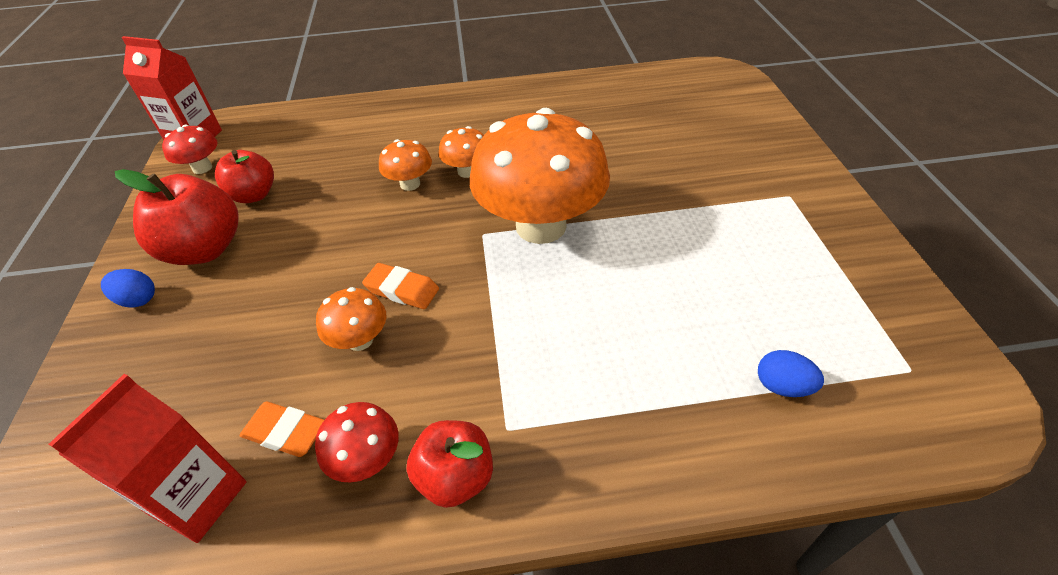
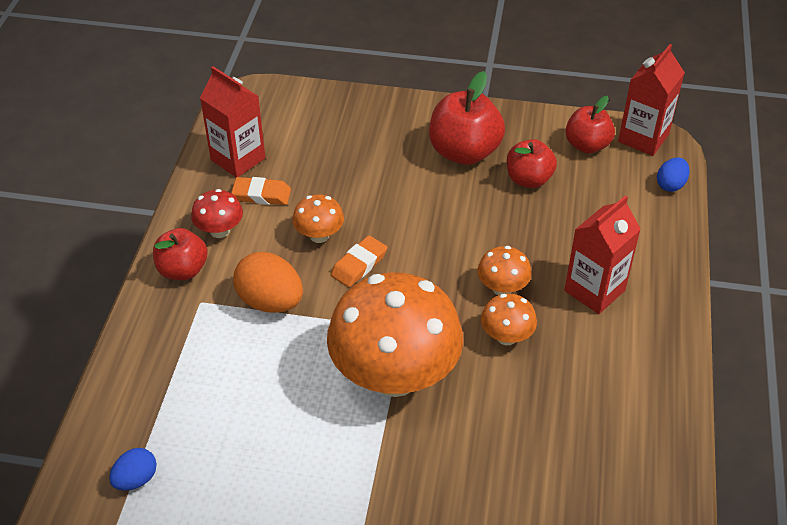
camera: 105 degrees right, 0 degrees up
(138, 300) = (421, 121): blue egg -> blue egg (670, 185)
(202, 168) = (587, 145): red mushroom -> red apple
(285, 432) = (261, 195): orange eraser -> orange eraser turned 60 degrees clockwise
(399, 136) = (594, 290): none -> red carton
(482, 352) = (270, 302): none -> orange egg

